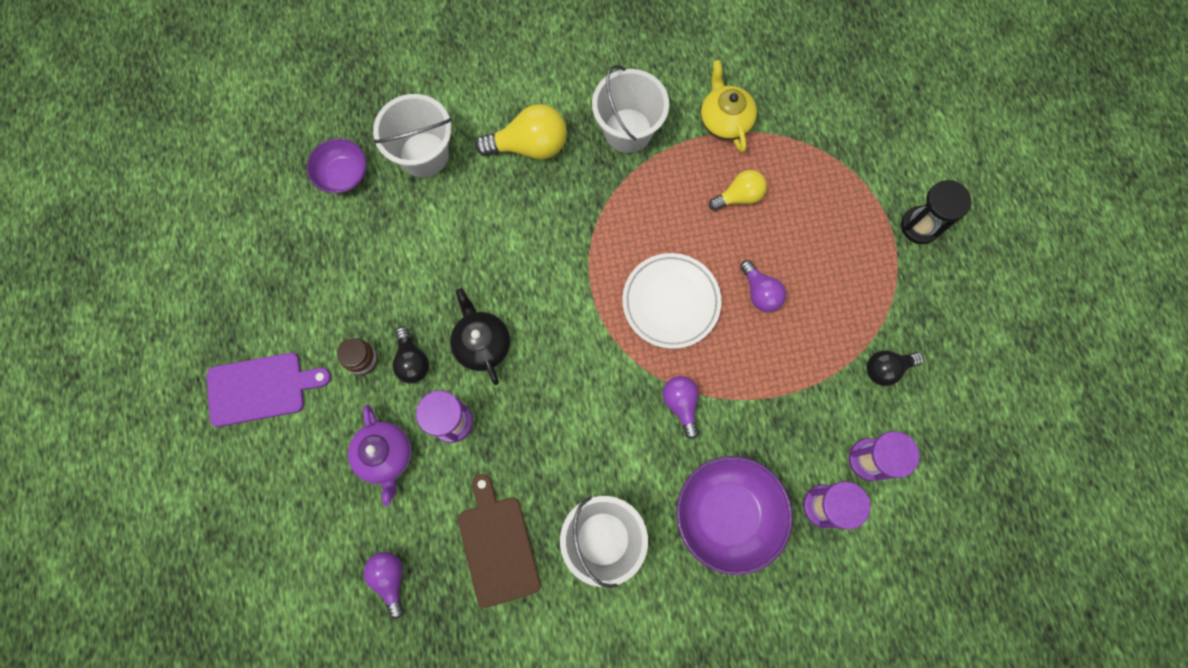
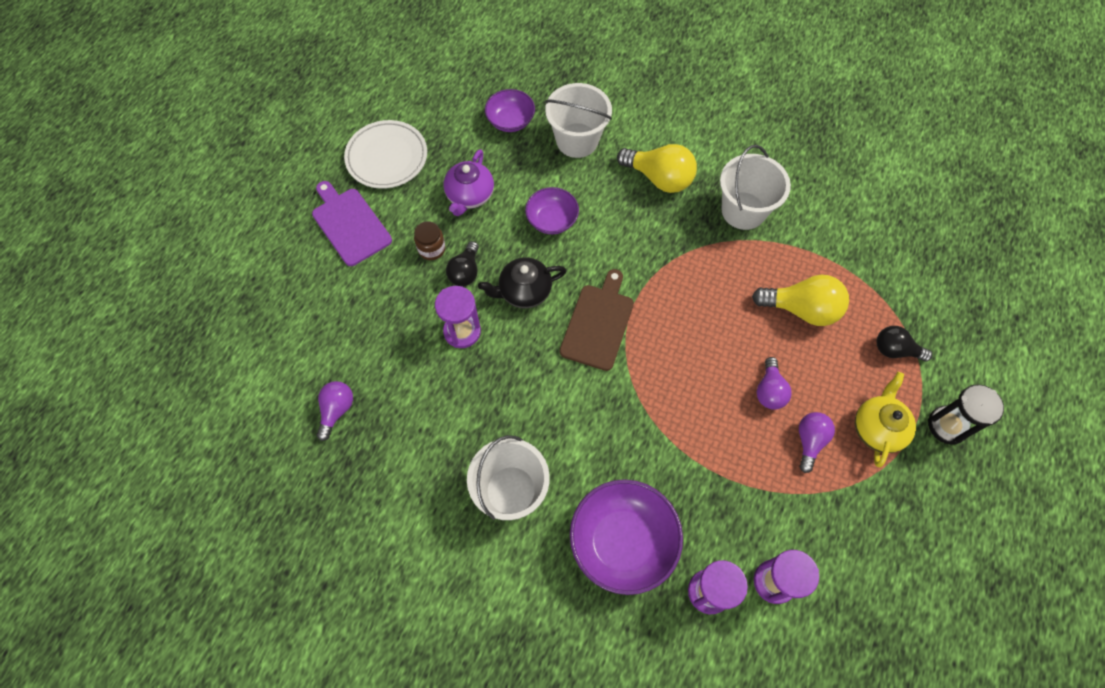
camera: 35 degrees right, 10 degrees down
(261, 388) = (350, 224): purple cutting board -> purple cutting board turned 150 degrees counterclockwise
(385, 456) = (398, 324): purple teapot -> purple teapot (470, 196)
(458, 254) = (552, 220): none -> purple bowl
(482, 343) = (524, 291): black teapot -> black teapot turned 120 degrees counterclockwise
(497, 546) = (429, 441): brown cutting board -> brown cutting board (598, 323)
(671, 302) = (690, 352): white plate -> white plate (387, 157)
(681, 404) = (644, 432): purple light bulb -> purple light bulb (809, 441)
(724, 120) = (828, 247): yellow teapot -> yellow teapot (877, 428)
(739, 196) = (801, 309): yellow light bulb -> yellow light bulb, size x1.59
(886, 368) = (840, 519): black light bulb -> black light bulb (895, 350)

